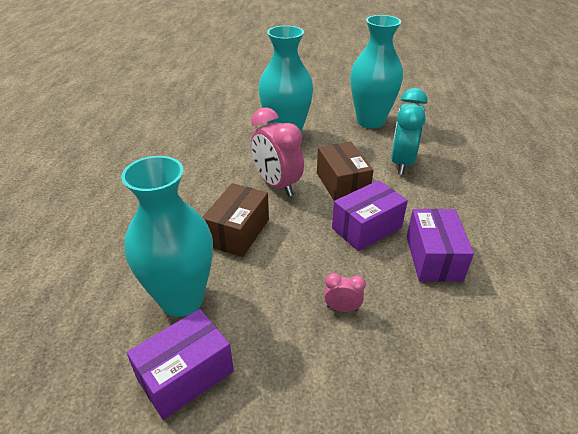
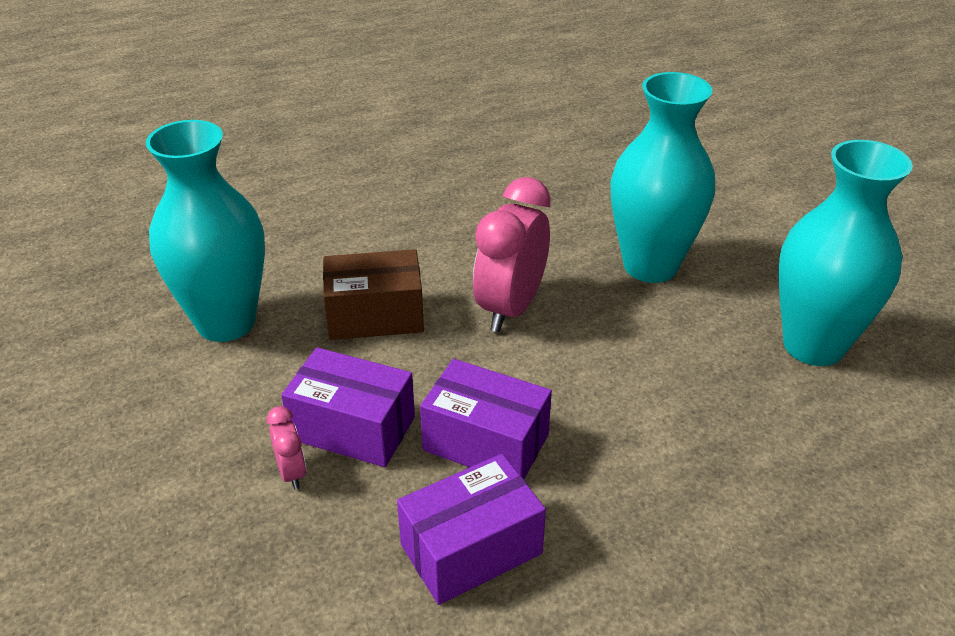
camera: 60 degrees right, 0 degrees up
(185, 375) = (118, 376): purple box -> purple box (353, 428)
(342, 184) = (576, 376): brown box -> none
(402, 163) = (715, 431): turquoise clock -> none

